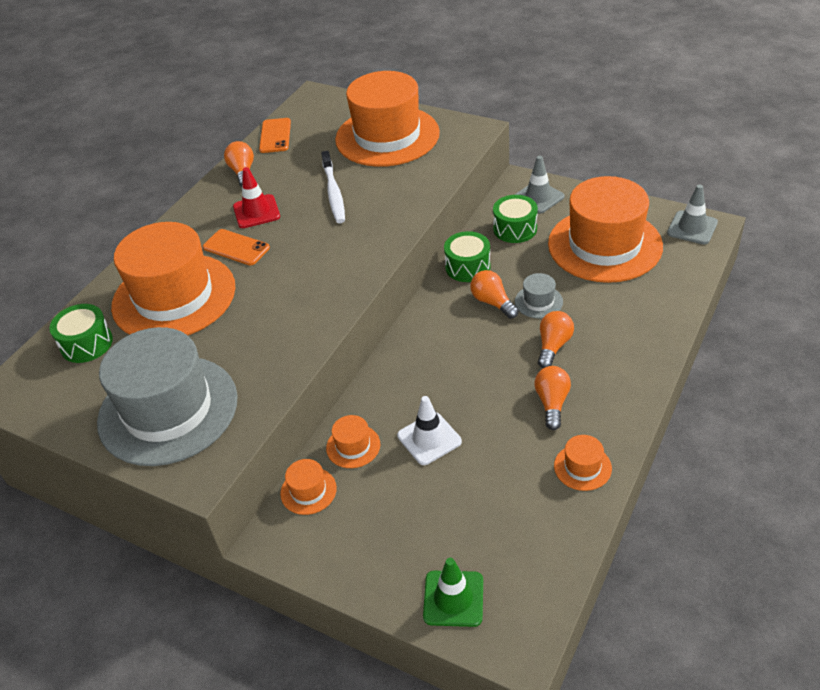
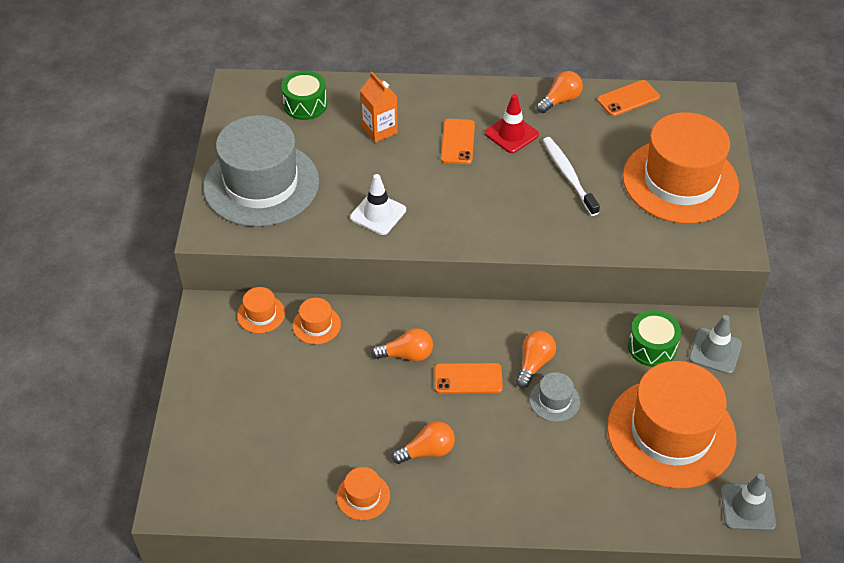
camera: 60 degrees right, 5 degrees up
(174, 296) = (379, 130): orange hat -> orange carton
(333, 192) = (569, 176): white toothbrush -> white toothbrush turned 105 degrees clockwise
(429, 439) = (346, 374): white traffic cone -> white traffic cone (378, 214)
(453, 598) = (198, 445): green traffic cone -> none
(467, 267) = (573, 327): green drum -> none
(485, 350) = (468, 378): none -> orange phone
(553, 346) = (500, 430): orange light bulb -> orange light bulb (407, 355)

